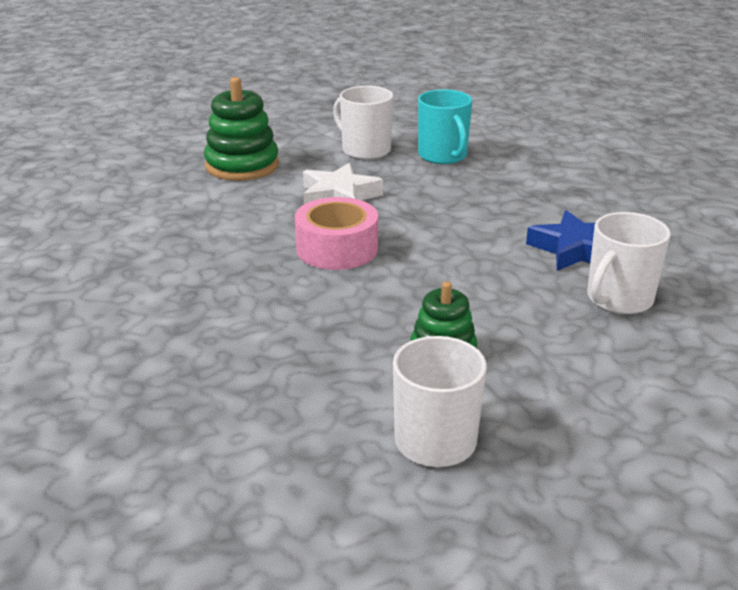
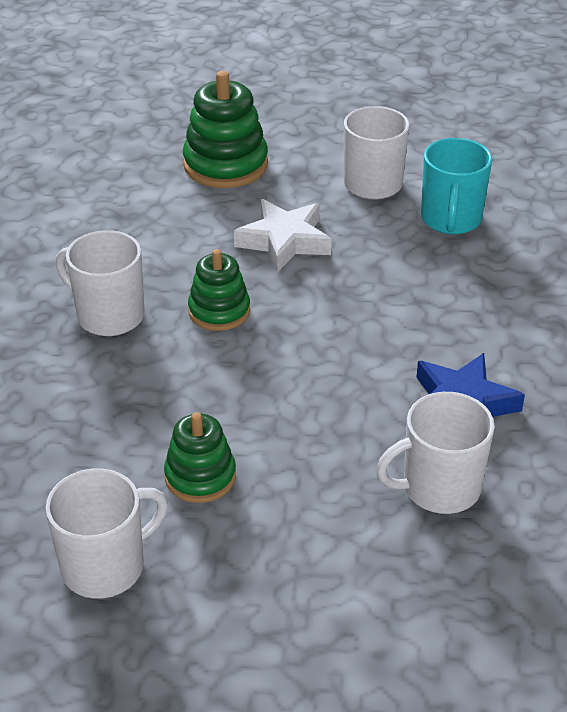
camera: 30 degrees right, 10 degrees up
(248, 277) = (108, 315): none -> white mug
(337, 249) = (219, 311): pink tape -> green stacking toy

